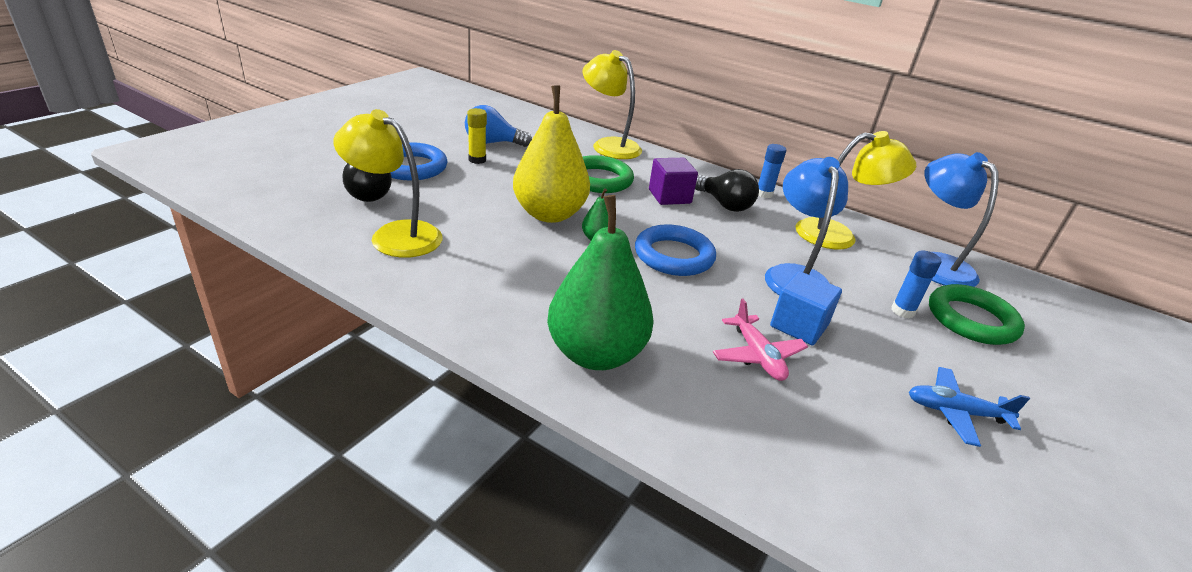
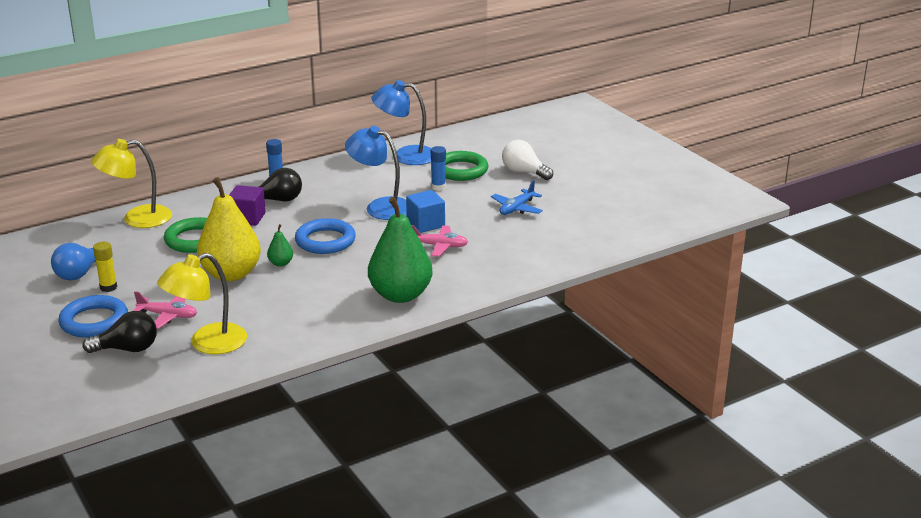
camera: 60 degrees left, 5 degrees down
(442, 199) = (168, 316): none -> pink plane
(838, 236) = (351, 174): yellow lamp -> none
(1063, 388) = (524, 172): none -> white light bulb

